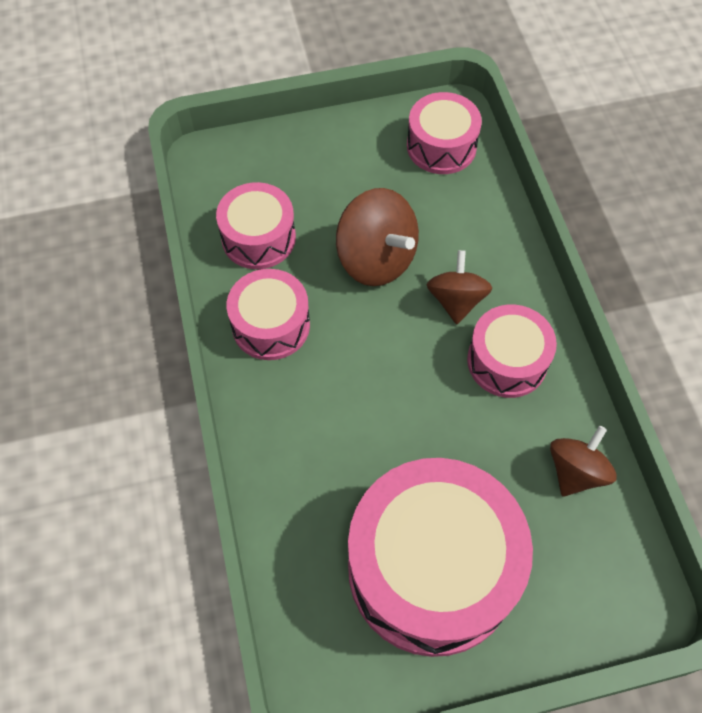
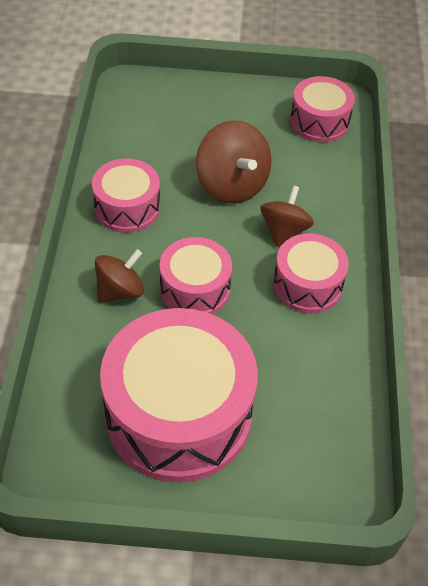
camera: 15 degrees right, 10 degrees down
(258, 238) = (145, 147): pink drum -> pink drum (195, 289)
(576, 471) = (331, 380): brown spinning top -> brown spinning top (120, 291)

